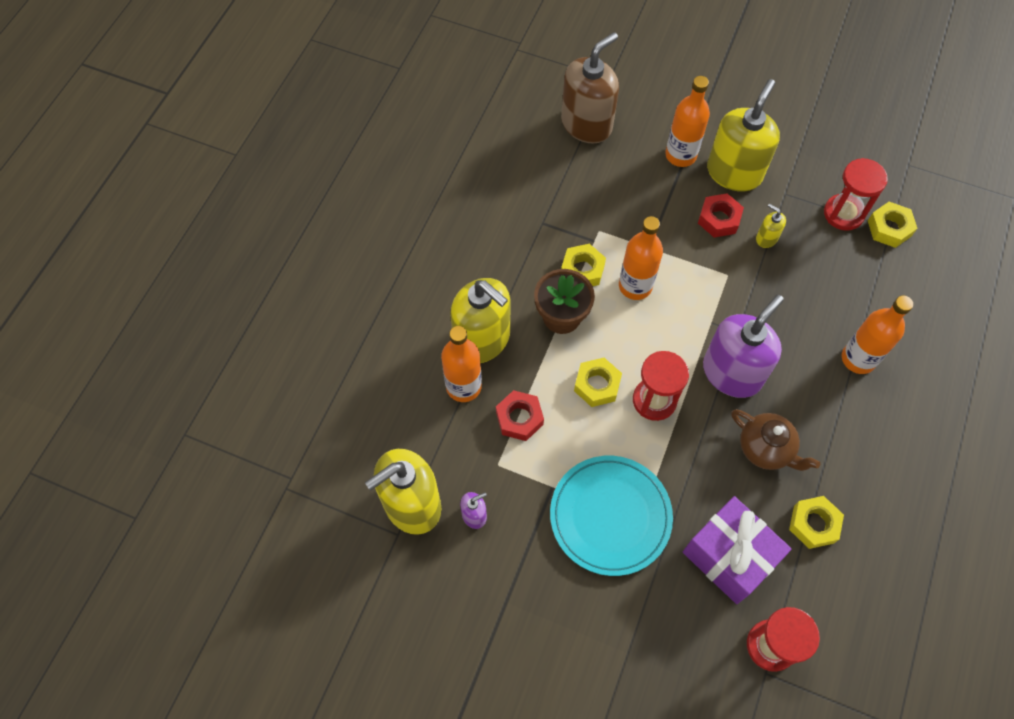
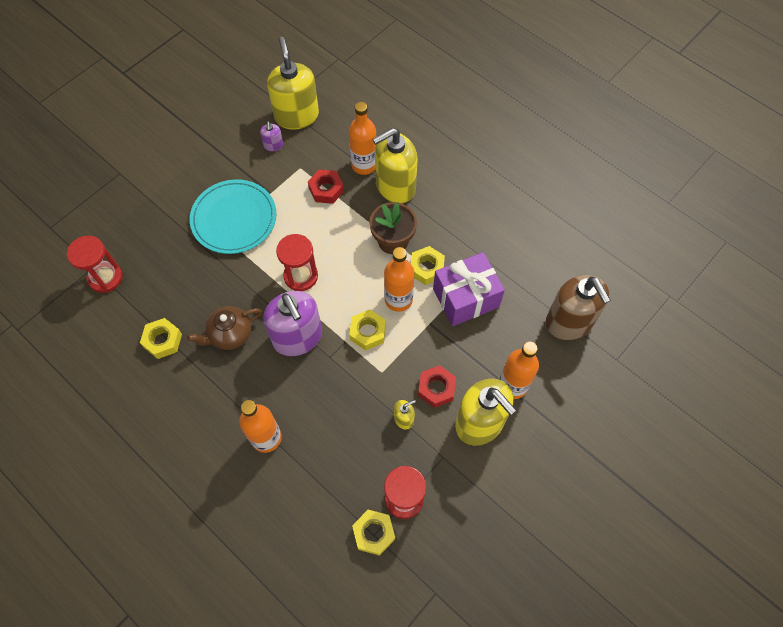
camera: 110 degrees right, 0 degrees up
(597, 385) = (329, 244): yellow nut -> yellow nut (368, 332)
(729, 556) = (171, 278): purple gift -> purple gift (466, 298)

